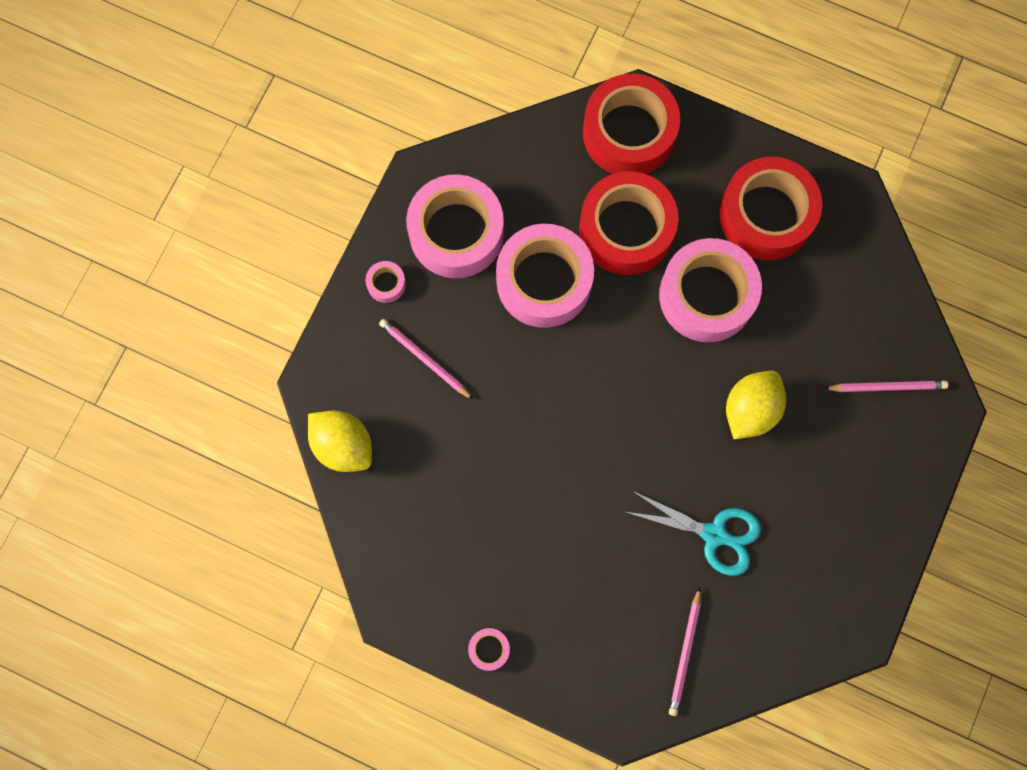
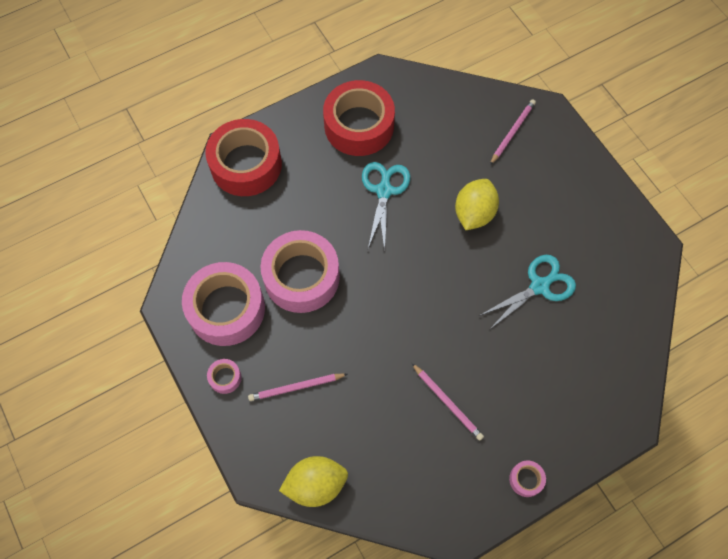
camera: 55 degrees left, 10 degrees down
(626, 229) = (306, 207): red tape -> none
(685, 653) = (606, 354): pink pencil -> pink pencil (447, 402)
(706, 295) = (384, 190): pink tape -> turquoise scissors
(750, 409) = (474, 213): yellow lemon -> yellow lemon turned 45 degrees clockwise

